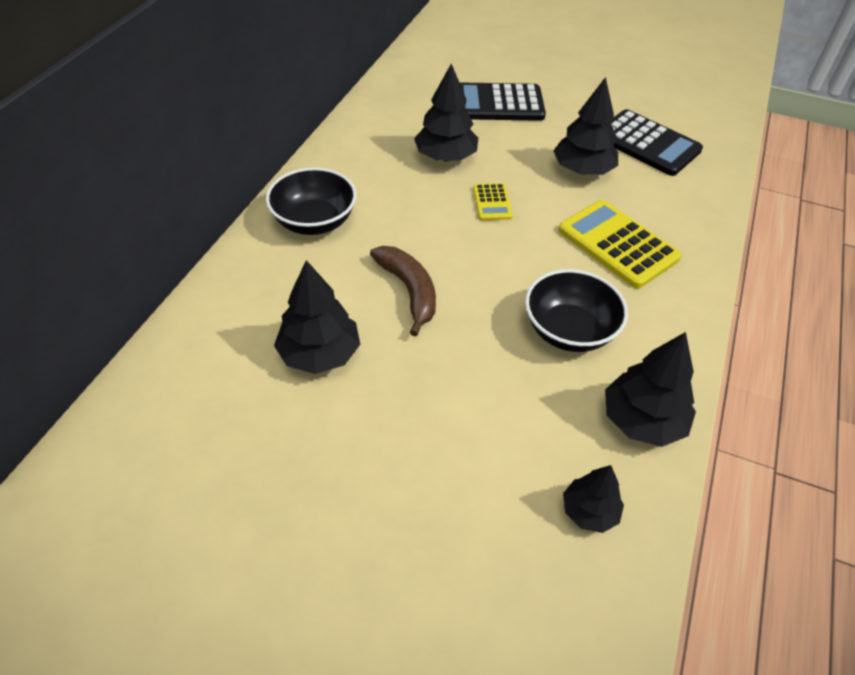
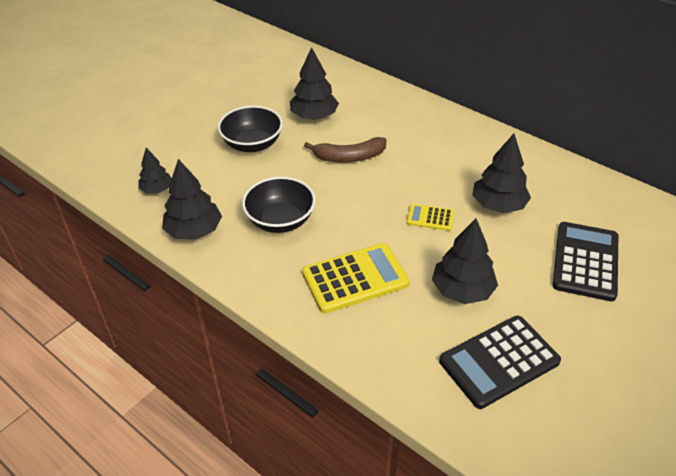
camera: 110 degrees right, 5 degrees down
(314, 222) = (432, 128): black bowl -> black bowl (252, 144)

